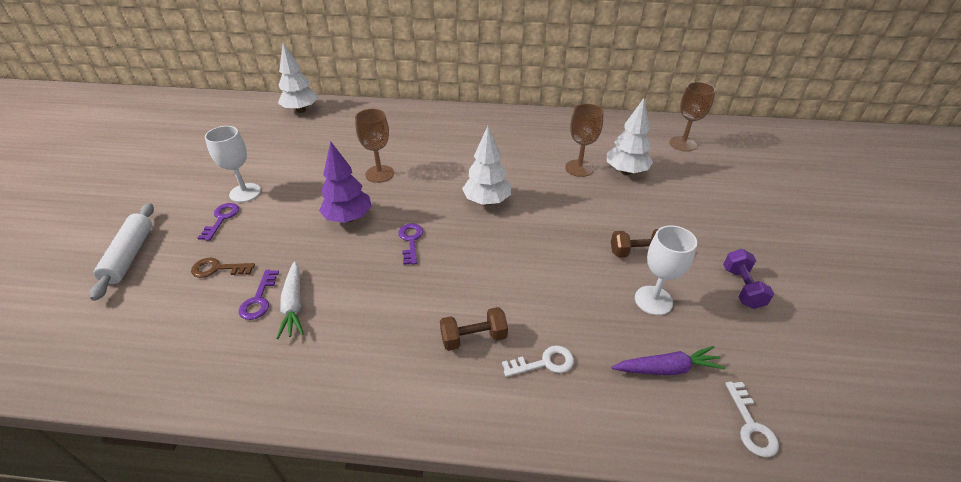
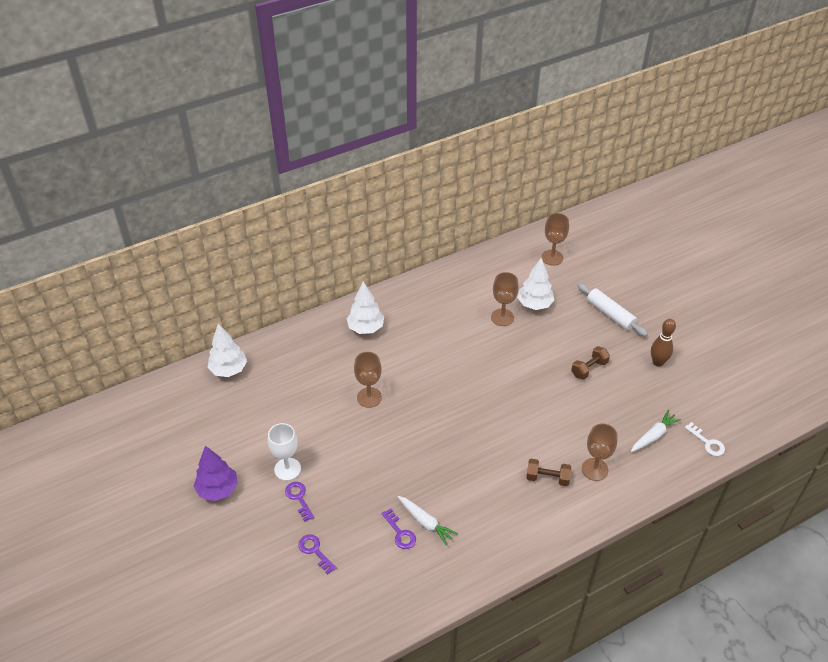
camera: 35 degrees left, 5 degrees up
(130, 255) = (271, 561): white rolling pin -> white rolling pin (610, 314)
(218, 269) = (347, 531): brown key -> none
(348, 218) = (389, 445): purple tree -> purple tree (218, 489)
(411, 241) = (449, 438): purple key -> purple key (315, 551)
(473, 338) = (547, 478): brown dumbbell -> brown dumbbell turned 60 degrees clockwise
(487, 201) = (467, 380): white tree -> white tree (365, 328)
(544, 363) = (594, 469): white key -> brown goblet
(653, 300) = (620, 398): white goblet -> none
(667, 369) = (653, 435): purple carrot -> white carrot
(742, 288) = (658, 362): purple dumbbell -> brown bowling pin

